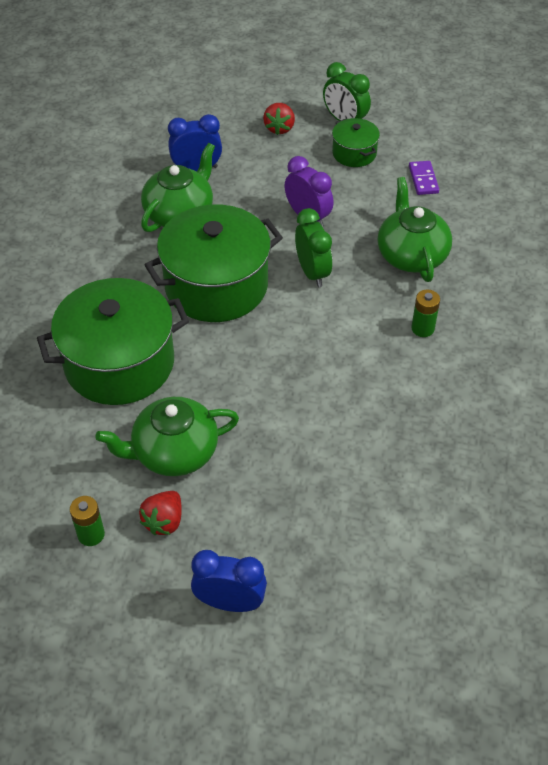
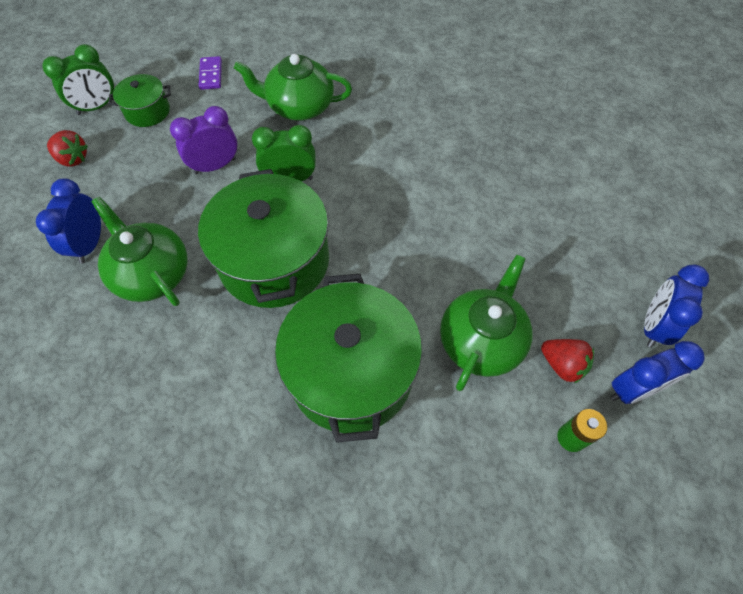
camera: 75 degrees left, 10 degrees up
(151, 585) = (633, 389): none -> blue clock
(174, 452) = (481, 341): green teapot -> green teapot turned 150 degrees counterclockwise
(422, 328) = (386, 121): green battery -> none
(423, 179) = (211, 75): purple domino -> purple domino turned 75 degrees clockwise

